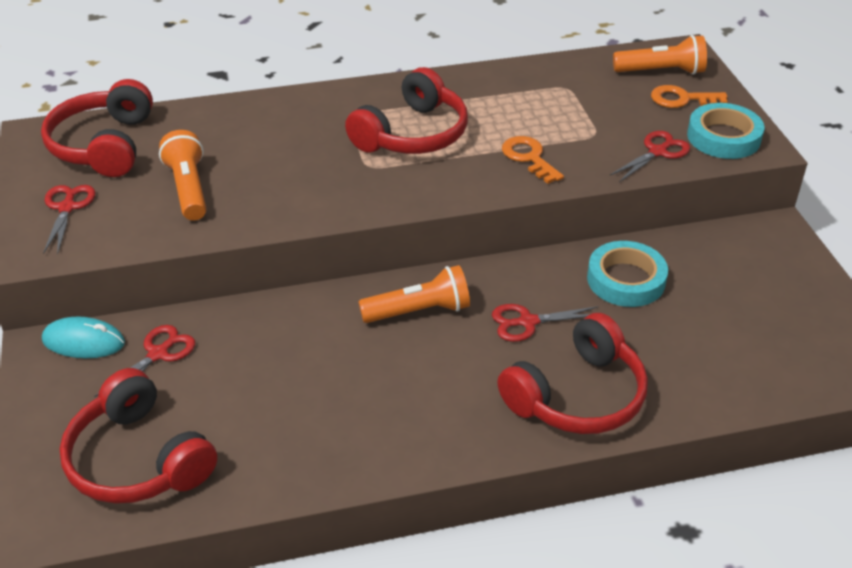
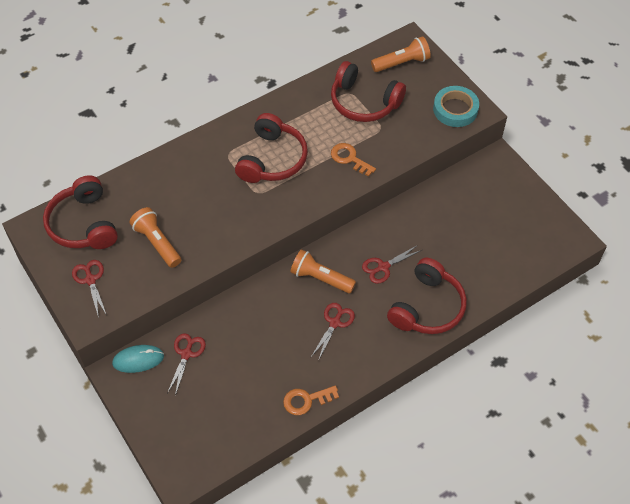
camera: 20 degrees left, 15 degrees up
(138, 459) = (213, 422): red headphones -> red headphones (364, 102)
(419, 311) = (320, 278): orange flashlight -> orange flashlight turned 120 degrees counterclockwise
(626, 280) = (426, 221): turquoise tape -> none
(658, 152) = (422, 132): red scissors -> red scissors (335, 322)
(682, 99) = (421, 84): orange key -> orange key (306, 400)

